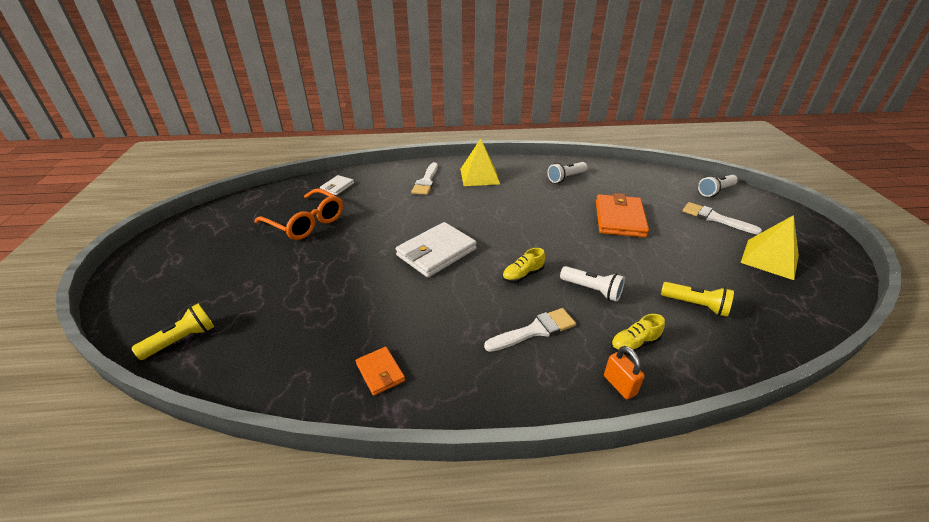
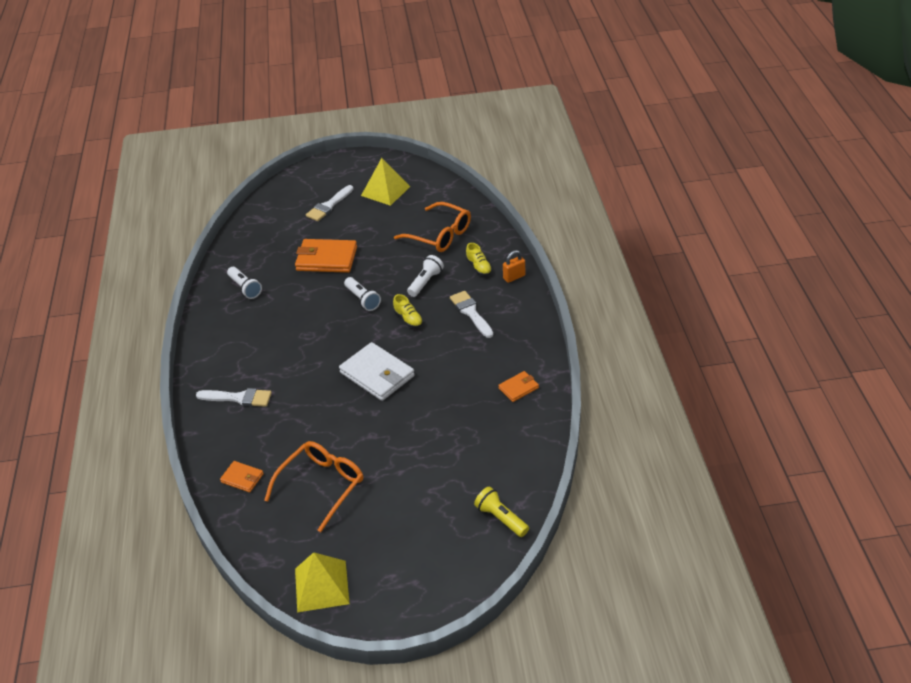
camera: 90 degrees left, 5 degrees up
(337, 187) = (242, 478): white wallet -> orange wallet
(479, 176) = (232, 354): yellow pyramid -> yellow pyramid (322, 586)
(695, 305) = (439, 235): yellow flashlight -> orange glasses
(715, 191) = (283, 197): white flashlight -> white flashlight (362, 299)

